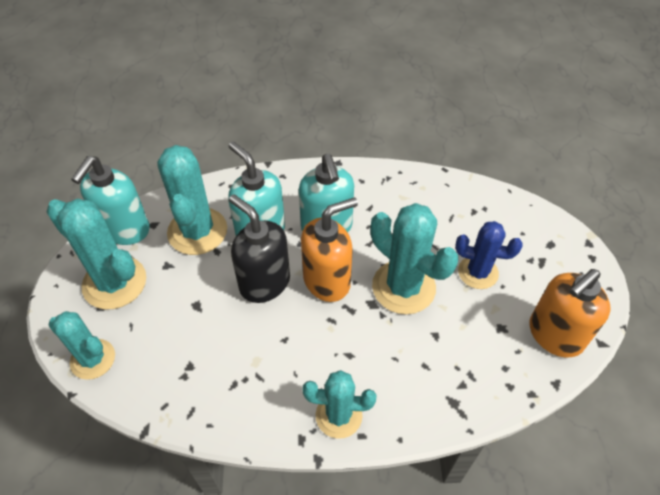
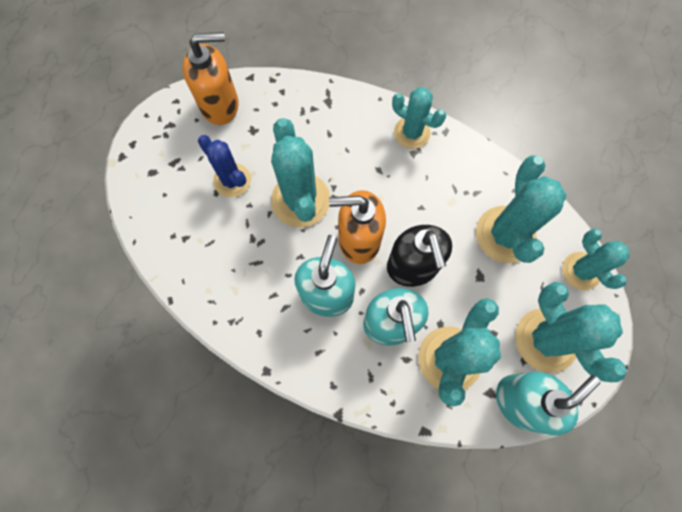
camera: 150 degrees left, 20 degrees up
(185, 356) = (505, 234): none -> turquoise cactus

